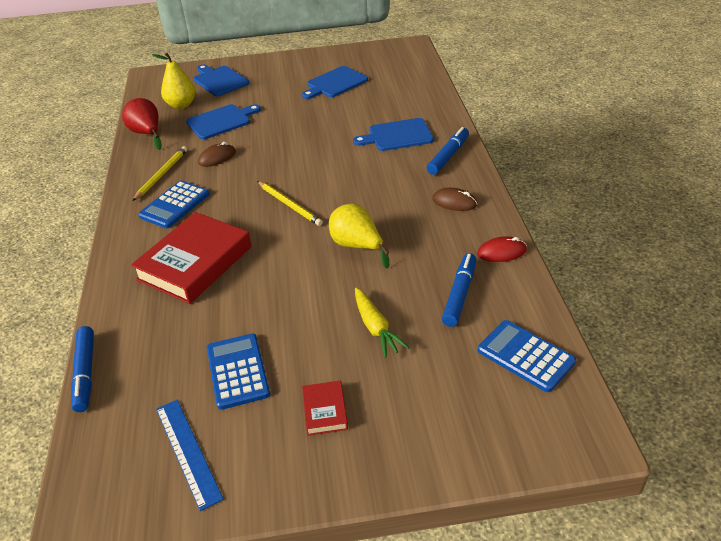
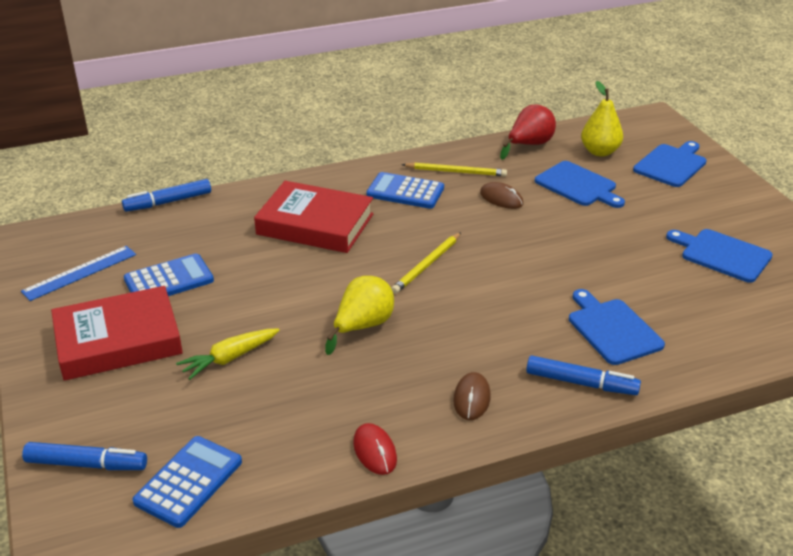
camera: 75 degrees right, 5 degrees down
(325, 410) = (118, 341): red book -> red book, size x2.23
(459, 294) = (289, 418): blue marker -> blue marker (86, 464)

